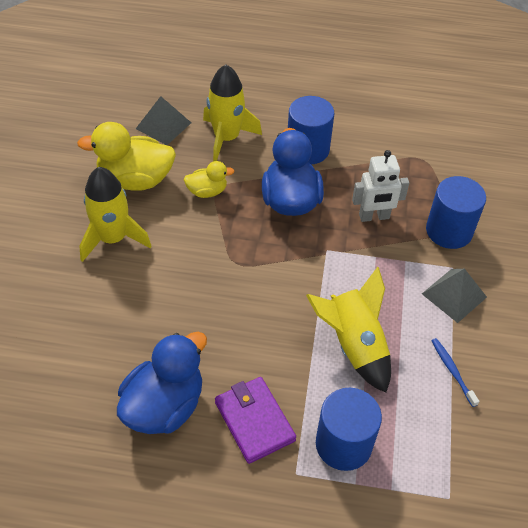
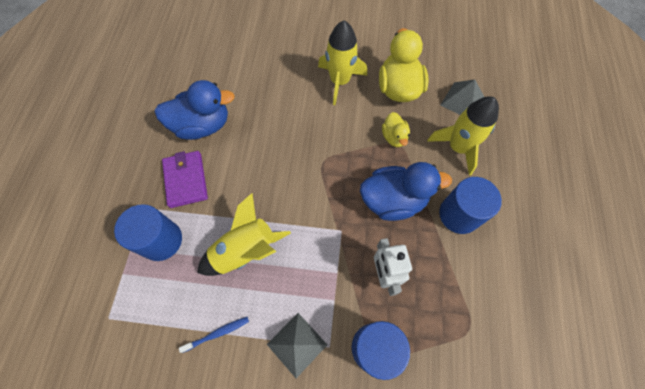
camera: 90 degrees right, 15 degrees up
(164, 406) = (202, 125): blue duck -> blue duck turned 45 degrees counterclockwise
(254, 421) = (186, 180): purple wallet -> purple wallet turned 75 degrees counterclockwise

